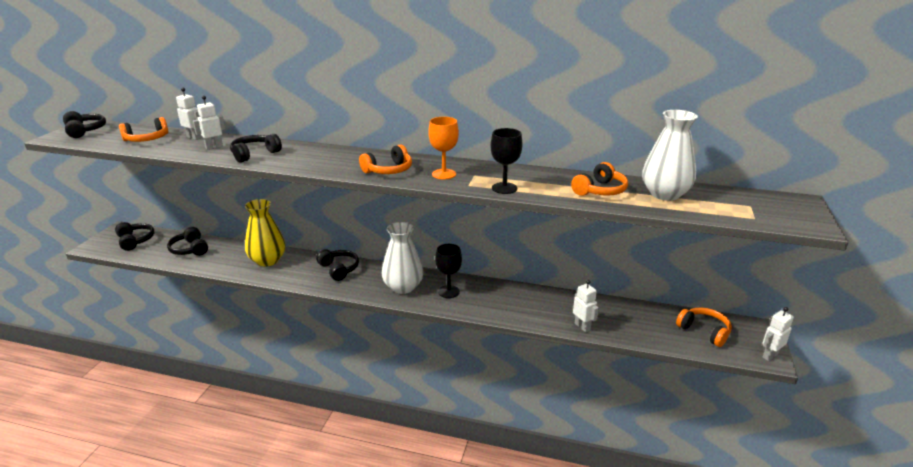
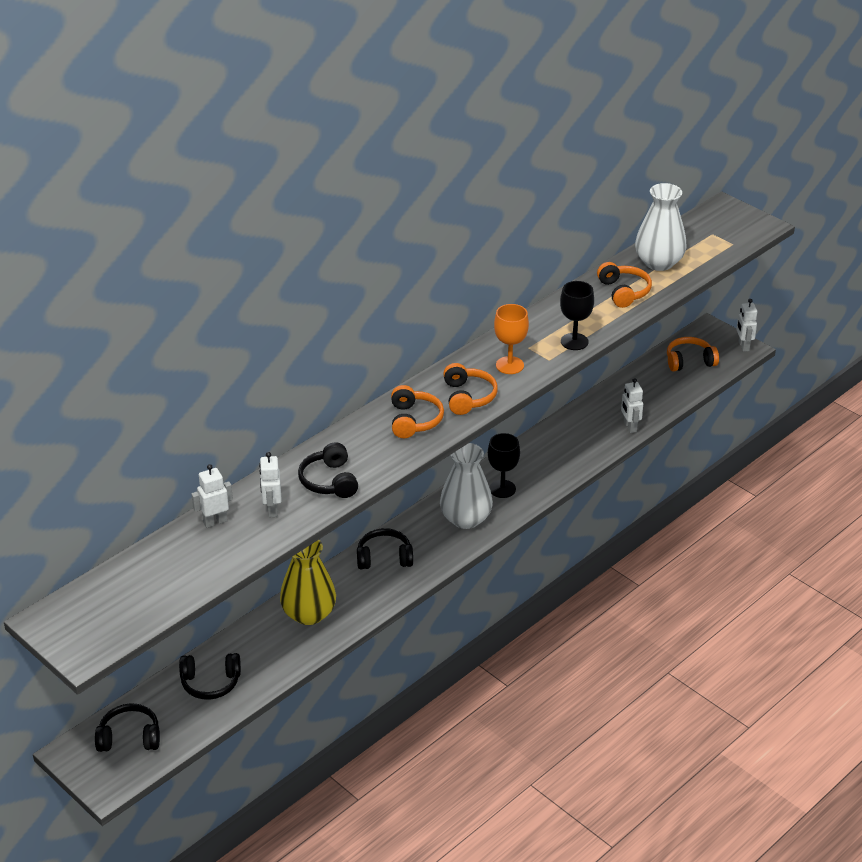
camera: 60 degrees left, 10 degrees up
(85, 131) = (79, 622): black headphones -> none
(147, 139) = (181, 564): orange headphones -> orange headphones (414, 420)
(582, 326) = (630, 427): white robot -> white robot turned 105 degrees counterclockwise

